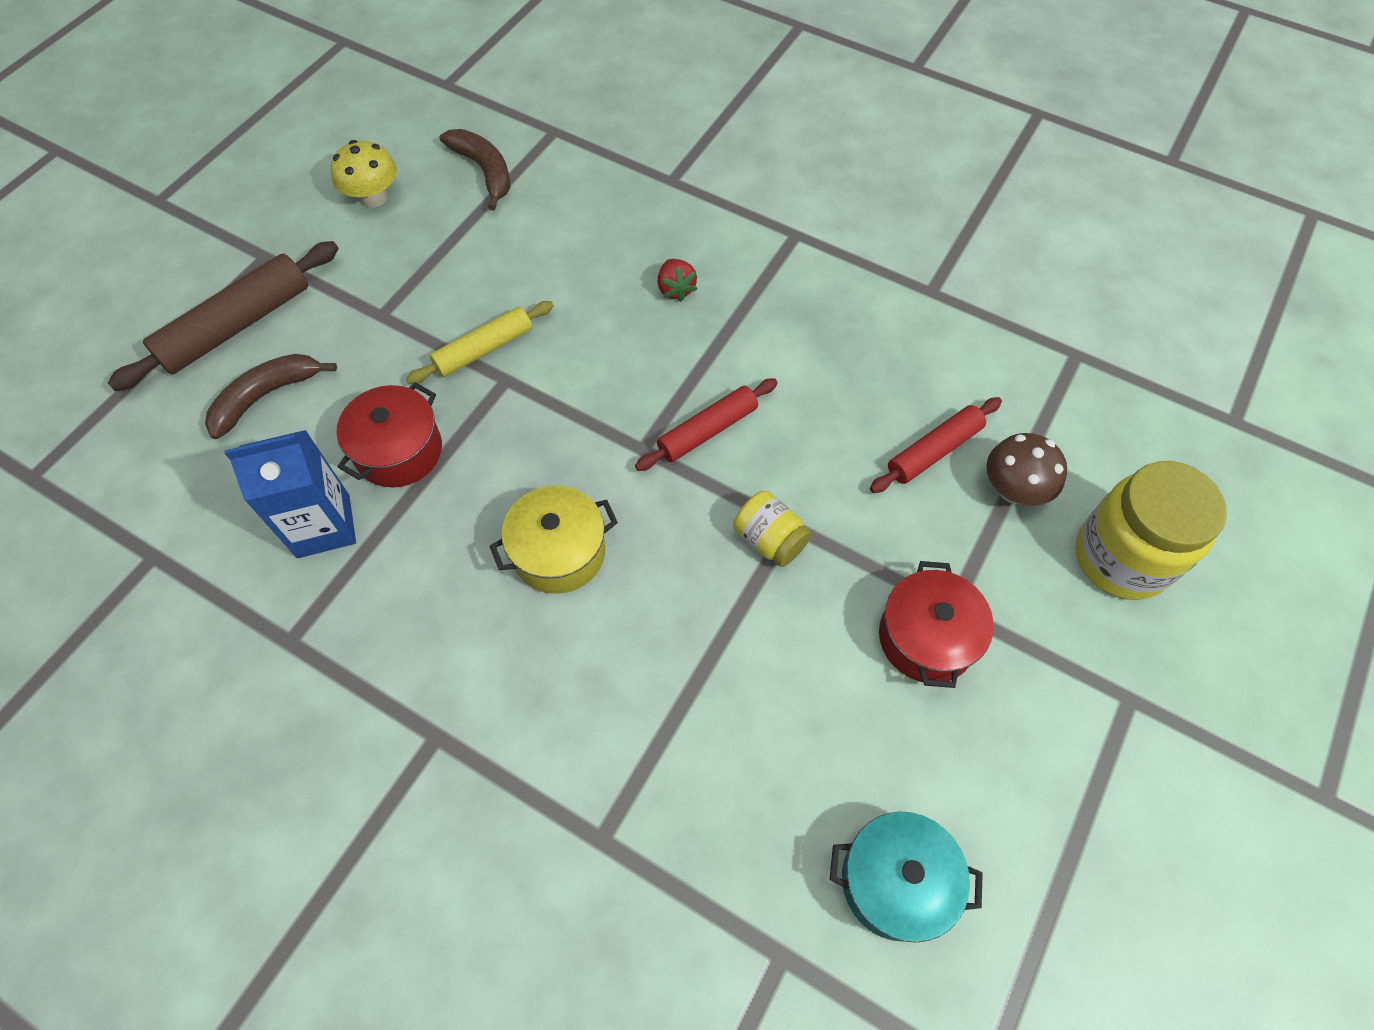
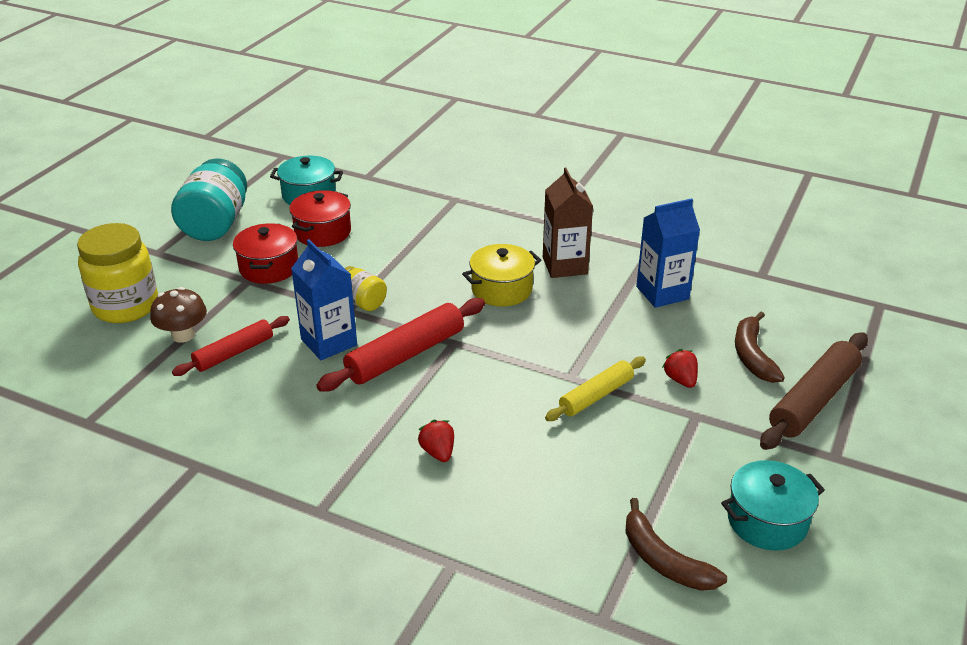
camera: 175 degrees right, 25 degrees down
(266, 396) = (752, 356): brown banana -> brown banana turned 135 degrees clockwise
(374, 198) = (767, 521): yellow mushroom -> turquoise pot
(374, 365) = (680, 380): none -> red strawberry
(399, 451) = (632, 331): red pot -> red pot (322, 232)
(447, 604) = (565, 265): none -> brown carton
(707, 431) = (405, 355): red rolling pin -> red rolling pin, size x1.56
(810, 461) = (329, 342): none -> blue carton
(1055, 783) = (215, 224): none -> turquoise jar

